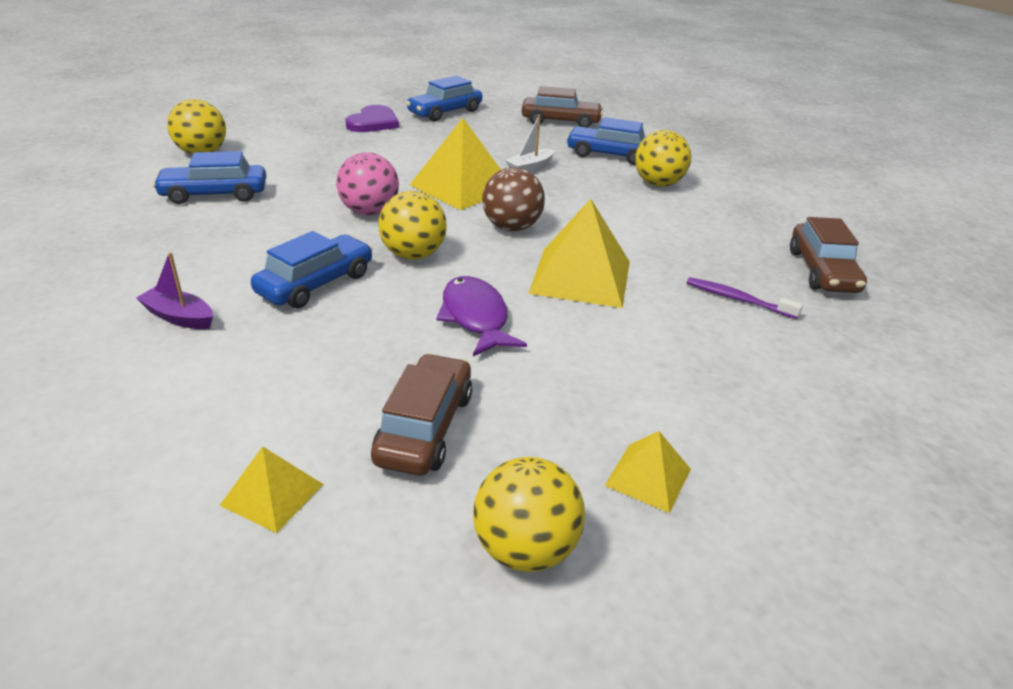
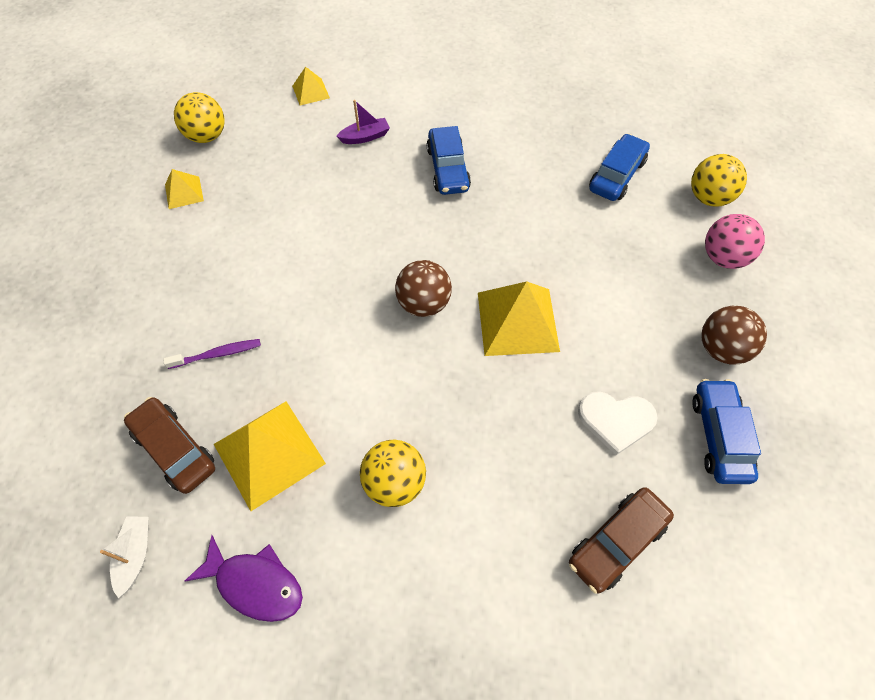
camera: 135 degrees right, 25 degrees up
(179, 317) = (464, 110): purple boat -> purple boat (365, 137)
(369, 212) = (520, 239): pink ball -> pink ball (723, 257)
(373, 122) = (721, 349): purple heart -> brown ball
(413, 255) = (438, 227): yellow ball -> none
(425, 427) = (293, 146): brown car -> none
(476, 317) = (345, 213): purple fish -> purple fish (255, 584)
(485, 137) = (616, 420): none -> white heart
(530, 168) = (514, 401): white boat -> white boat (135, 555)
(581, 277) = (329, 292): yellow pyramid -> yellow pyramid (269, 454)
(609, 155) = (489, 504): blue car -> none

